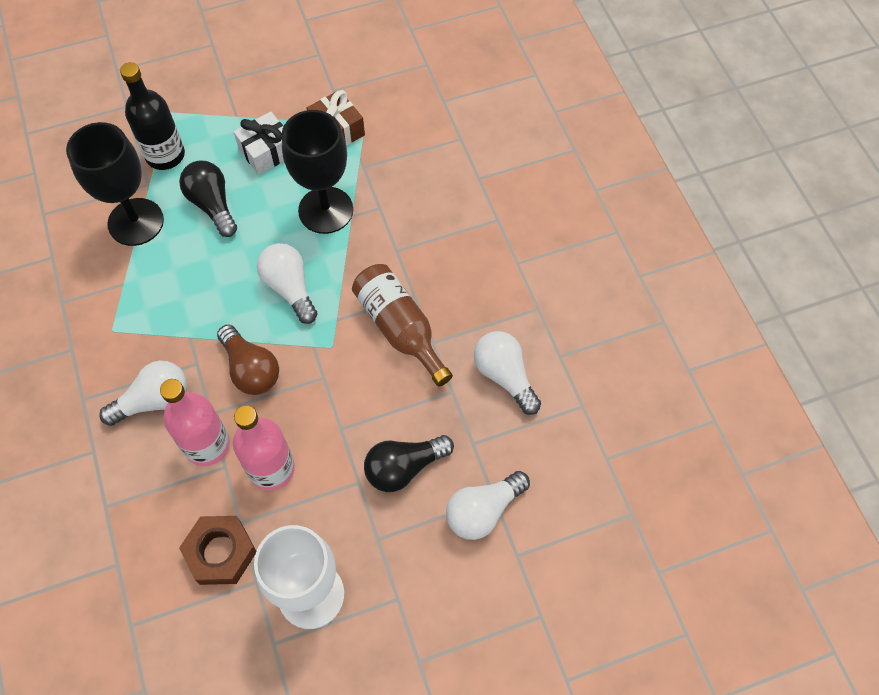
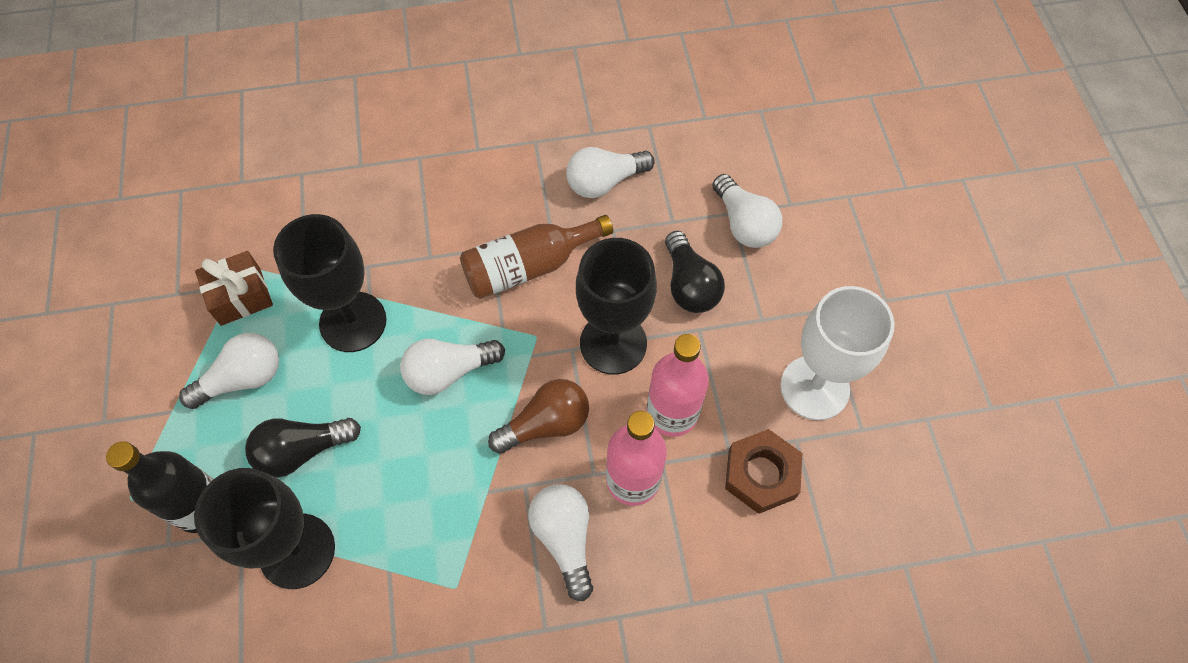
camera: 80 degrees left, 0 degrees up
(267, 151) = (243, 379): white gift -> white light bulb
(333, 410) = (613, 343): none -> black goblet

